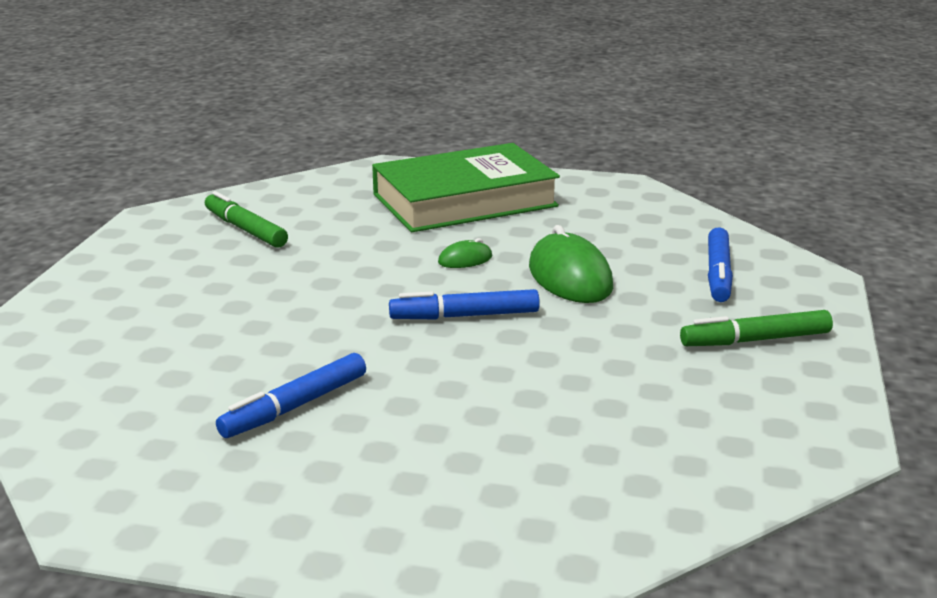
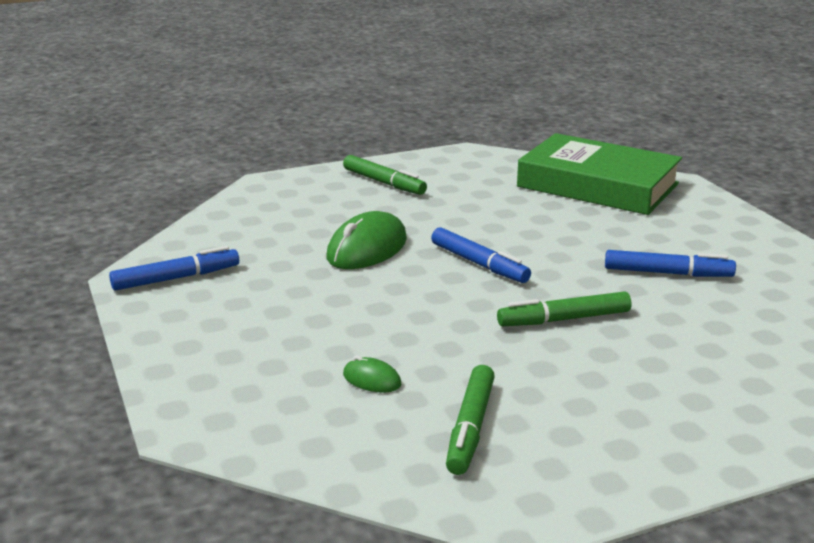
camera: 125 degrees left, 0 degrees up
(308, 312) = (564, 319): none -> green marker
(464, 200) = (254, 339): green book -> green book (597, 185)
(465, 259) = (388, 294): green mouse -> green mouse (372, 380)
(718, 274) = (297, 208): blue marker -> blue marker (176, 278)

